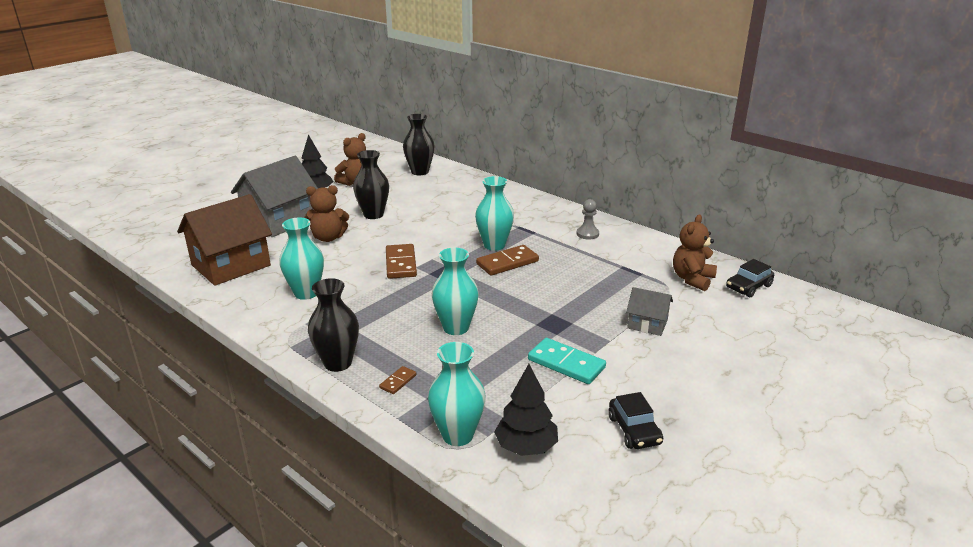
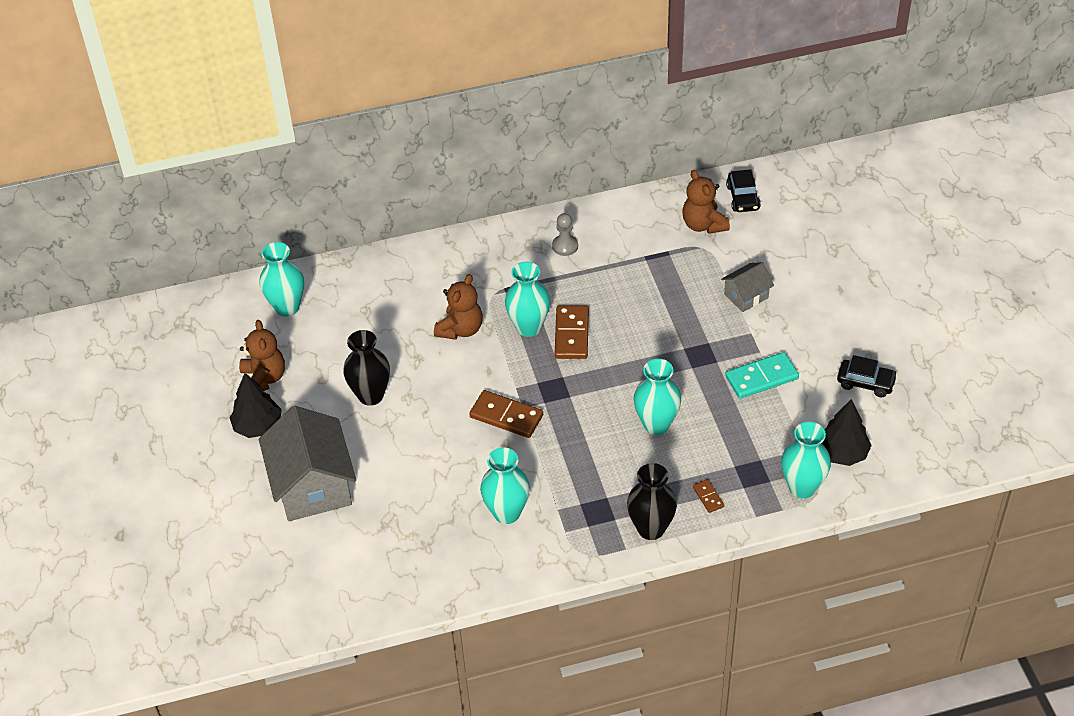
camera: 55 degrees left, 20 degrees up
(231, 265) = (392, 560): brown house -> none
(328, 238) = (396, 455): brown teddy bear -> brown teddy bear (460, 329)
(420, 172) = (287, 307): black vase -> turquoise vase

